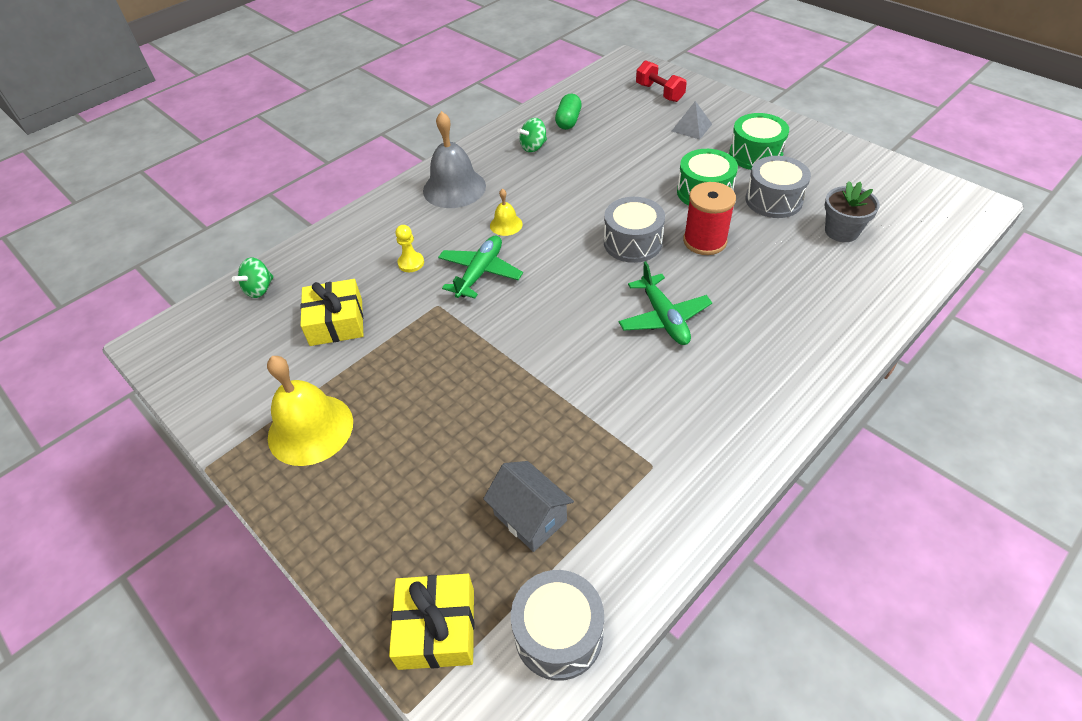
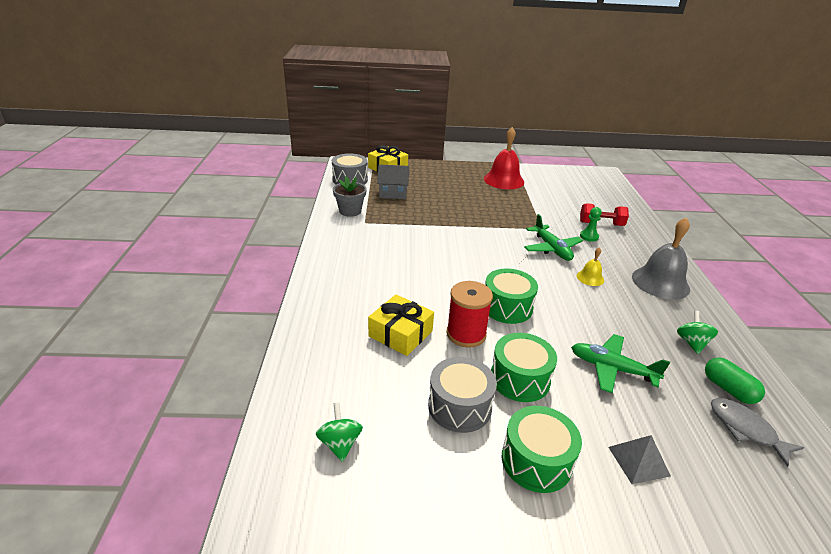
camera: 130 degrees right, 15 degrees down
(259, 289) = (617, 199): green spinning top -> green spinning top (340, 443)
(310, 429) = (503, 180): yellow bell -> red bell
(336, 322) = (564, 205): yellow gift -> yellow gift (400, 333)
(411, 263) = (589, 236): yellow pawn -> green pawn
(600, 107) = (745, 429): none -> grey fish
(632, 242) = (507, 307): grey drum -> green drum
(659, 93) = (752, 503): red dumbbell -> red dumbbell (601, 224)
(663, 318) = (430, 275): green plane -> green plane (612, 368)
(841, 231) = (375, 405): grey flower pot -> grey flower pot (350, 211)

